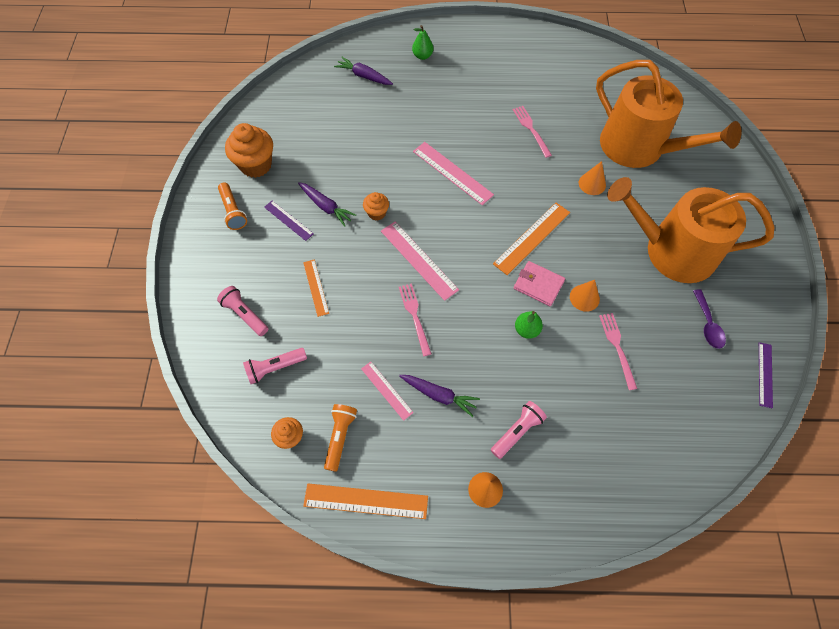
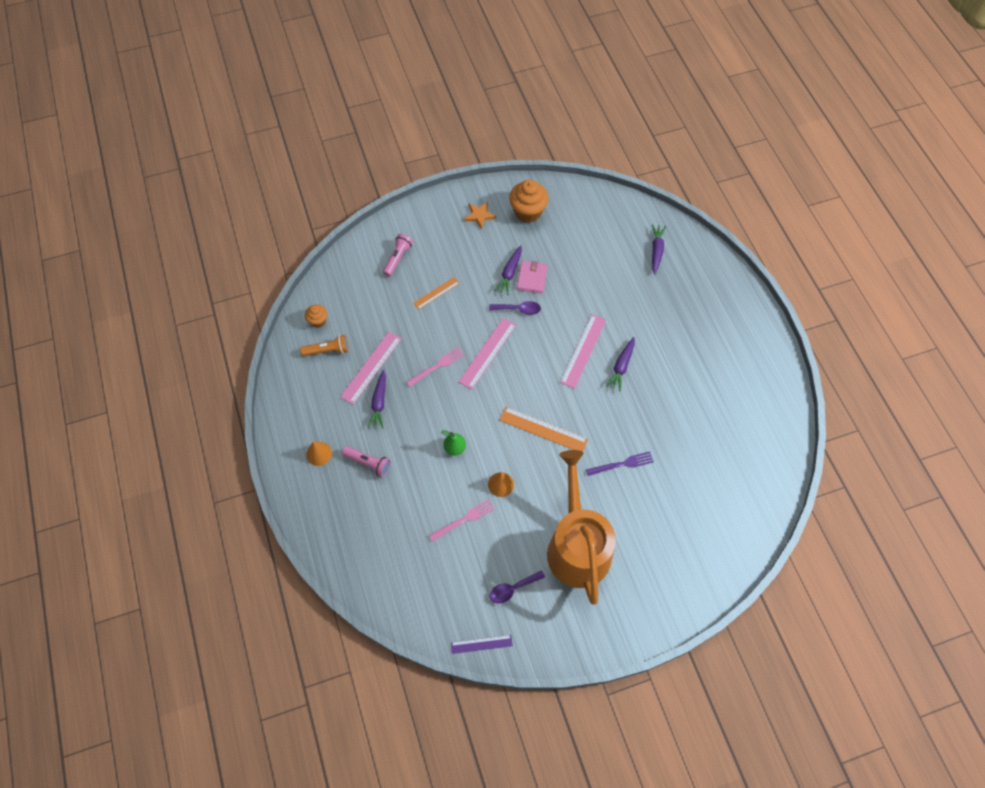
camera: 70 degrees right, 0 degrees up
(233, 211) = (479, 215): orange flashlight -> orange star
(275, 368) = (364, 292): pink flashlight -> none
(288, 220) = (487, 253): purple ruler -> none
(366, 501) = (289, 381): orange ruler -> none
(376, 213) = (519, 309): orange cupcake -> purple spoon
(387, 390) = (371, 367): pink ruler -> pink ruler, size x1.63
(422, 56) = (704, 287): green pear -> none
(483, 148) = (621, 366): none -> purple carrot
(531, 129) = (661, 399): pink fork -> none
(538, 285) = (499, 446): pink wallet -> pink wallet (532, 278)
(592, 184) = (622, 464): orange cone -> purple fork
(639, 148) = (684, 496): orange watering can -> none

